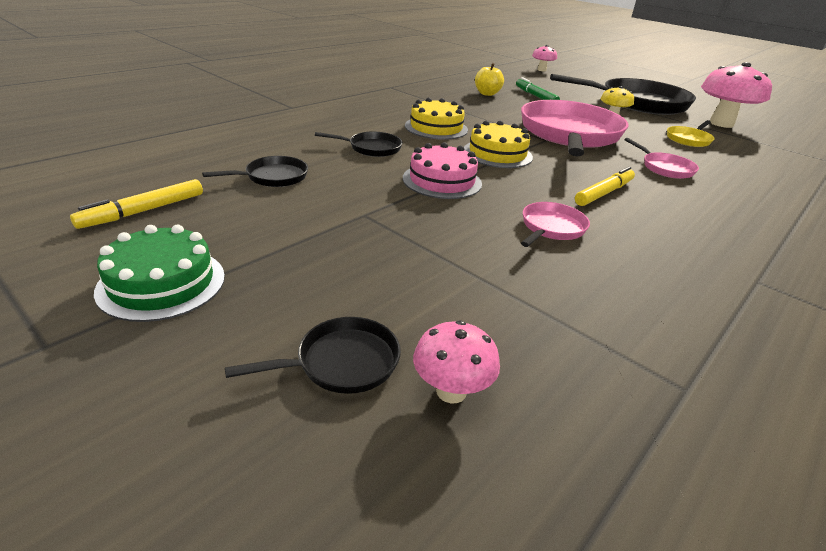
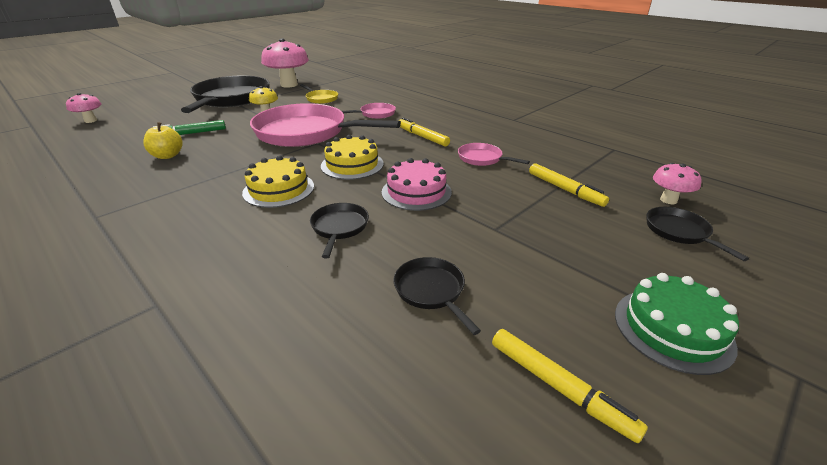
camera: 85 degrees left, 0 degrees up
(469, 280) = (565, 190): none -> yellow marker

